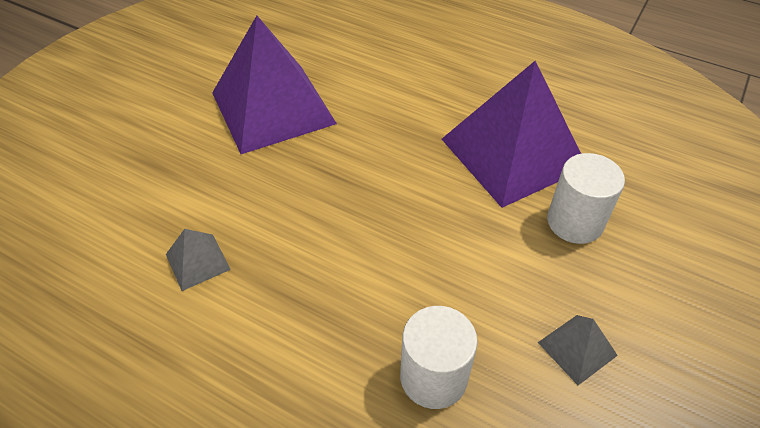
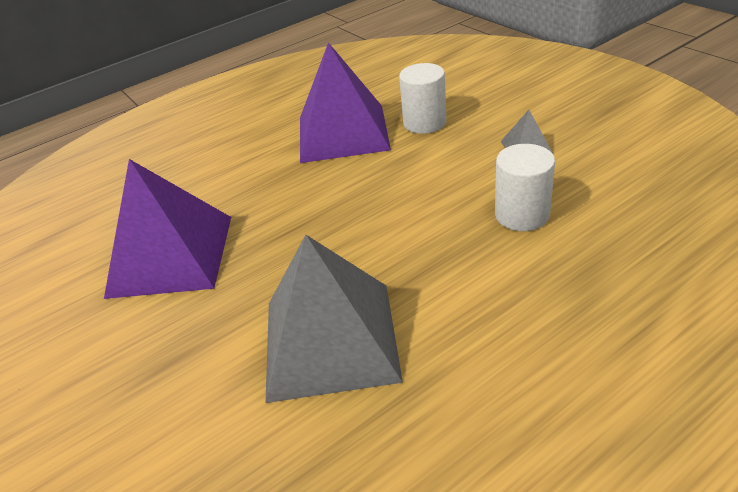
camera: 60 degrees left, 10 degrees down
(198, 261) = (330, 339): grey pyramid -> grey pyramid, size x2.39

